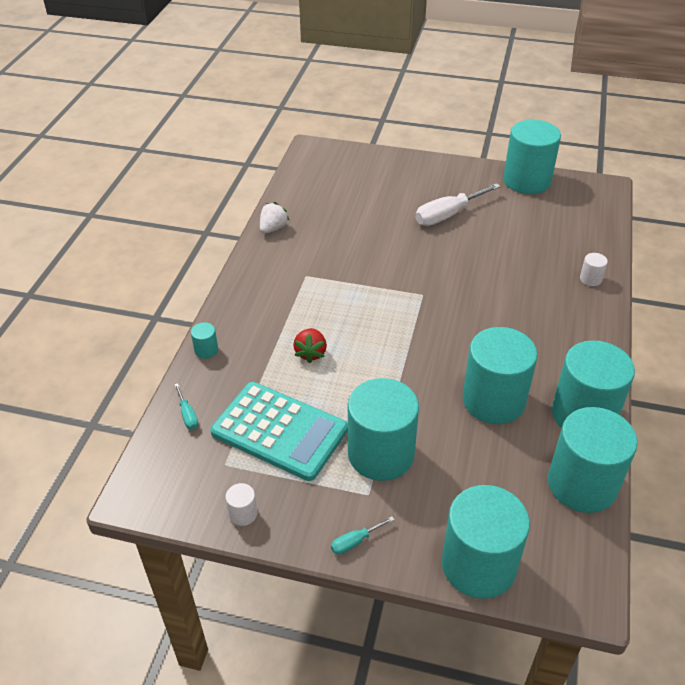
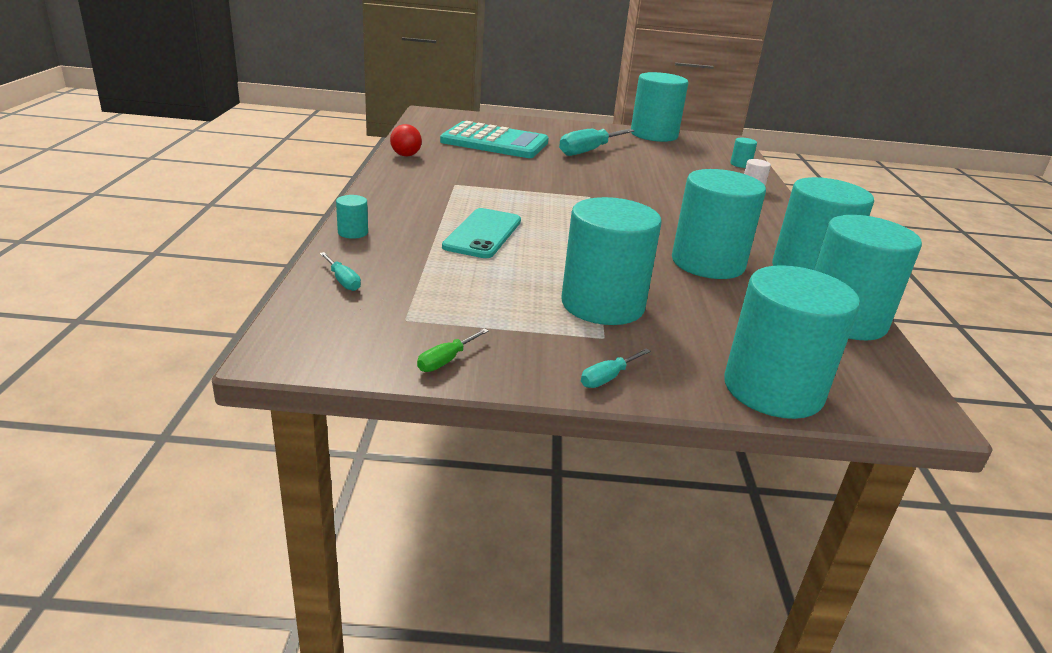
camera: 15 degrees left, 15 degrees down
(243, 514) = (446, 360): white cylinder -> green screwdriver
(273, 228) = (406, 155): white strawberry -> red ball
(279, 431) = (468, 291): turquoise calculator -> turquoise calculator (494, 142)
(311, 353) = (483, 234): red strawberry -> turquoise phone
(448, 215) = (588, 151): white screwdriver -> turquoise screwdriver
(597, 235) = (740, 164): none -> turquoise cylinder

